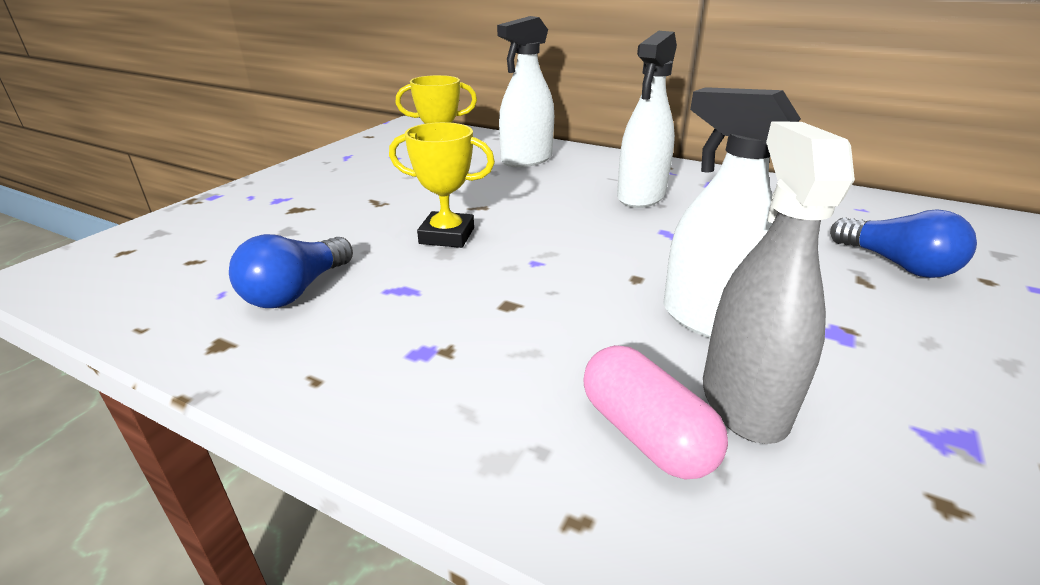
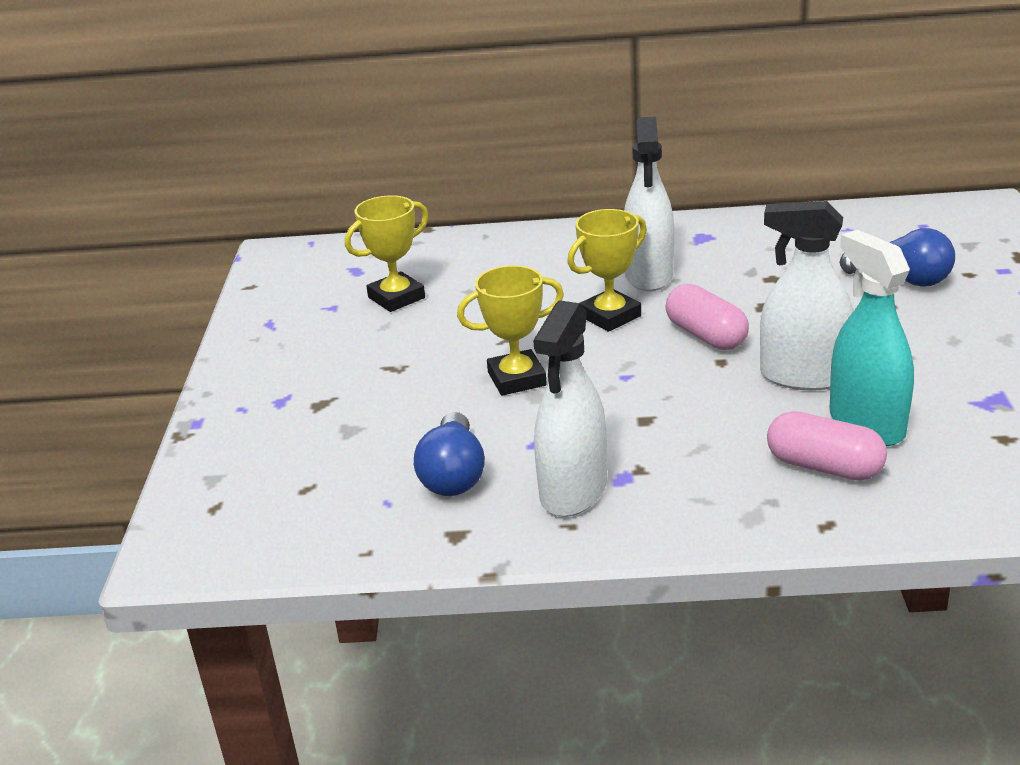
camera: 25 degrees left, 0 degrees up
(526, 160) = (486, 264): white spray bottle -> white spray bottle (573, 490)
(576, 214) = (610, 316): none -> yellow trophy
(644, 253) = (706, 335): none -> pink capsule
(744, 401) = (866, 424): grey spray bottle -> turquoise spray bottle

